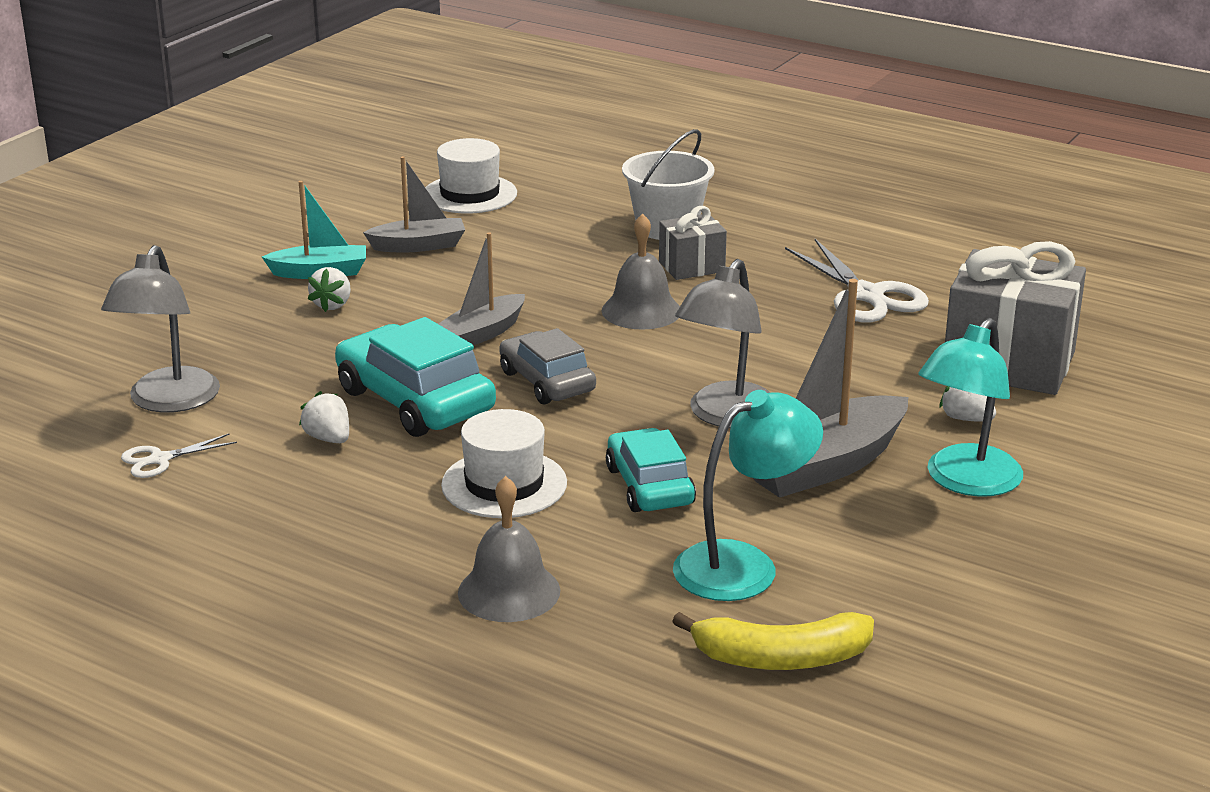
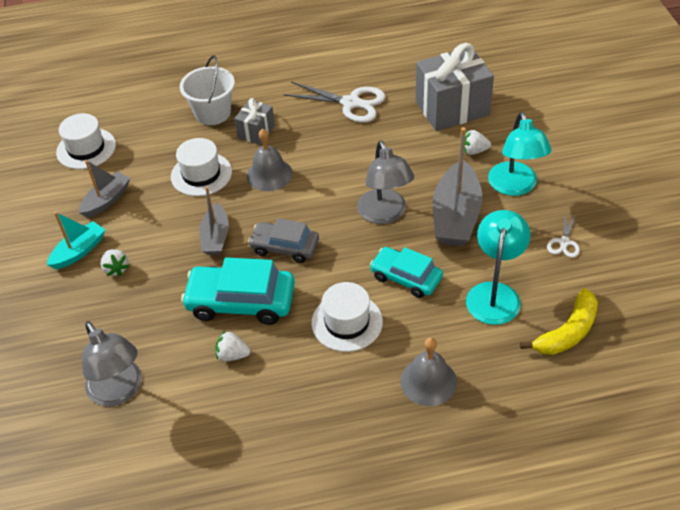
camera: 40 degrees left, 20 degrees up
(160, 459) = (169, 430): white scissors -> white scissors (564, 242)
(560, 273) = (201, 174): none -> white hat

